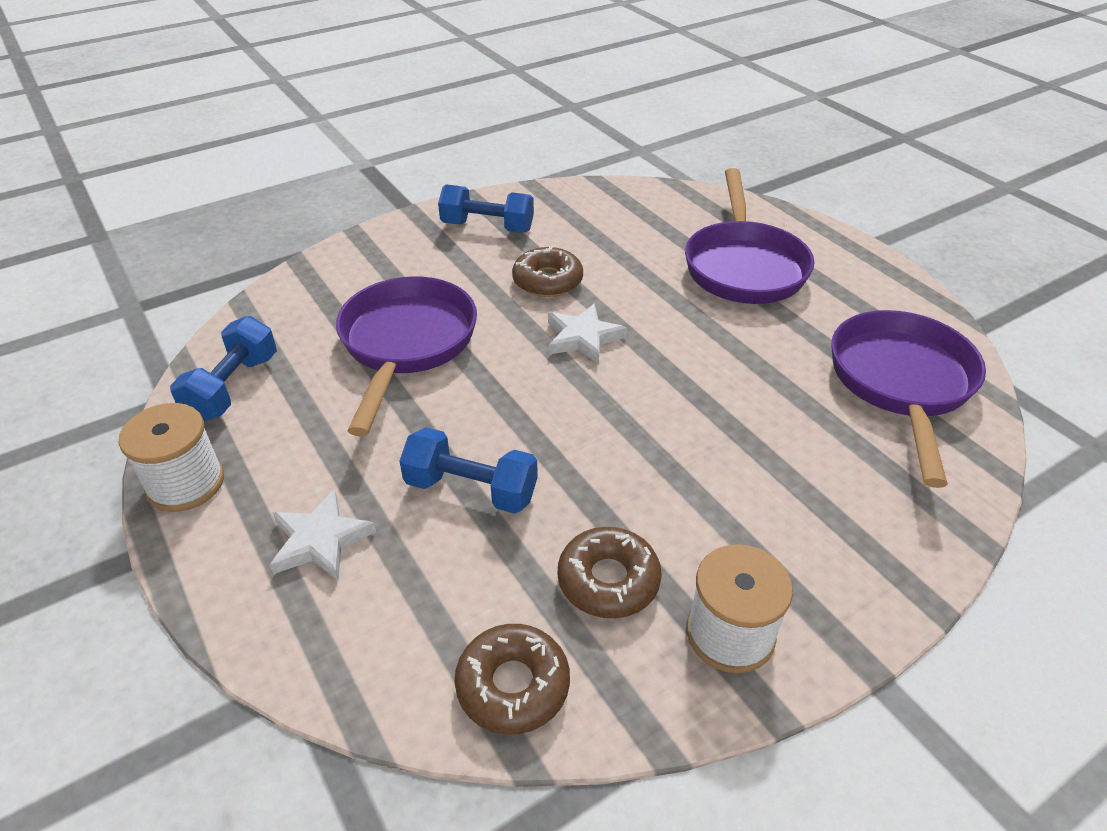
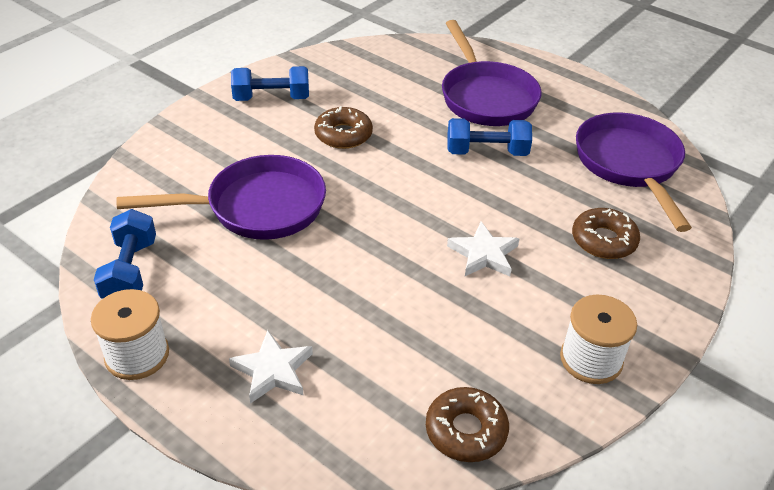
camera: 20 degrees left, 0 degrees up
(406, 344) = (257, 207): purple pan -> purple pan turned 90 degrees clockwise
(471, 489) = (367, 306): blue dumbbell -> blue dumbbell (486, 152)
(583, 337) = (393, 175): white star -> white star (483, 254)
(608, 580) = (496, 345): brown donut -> brown donut (603, 240)

